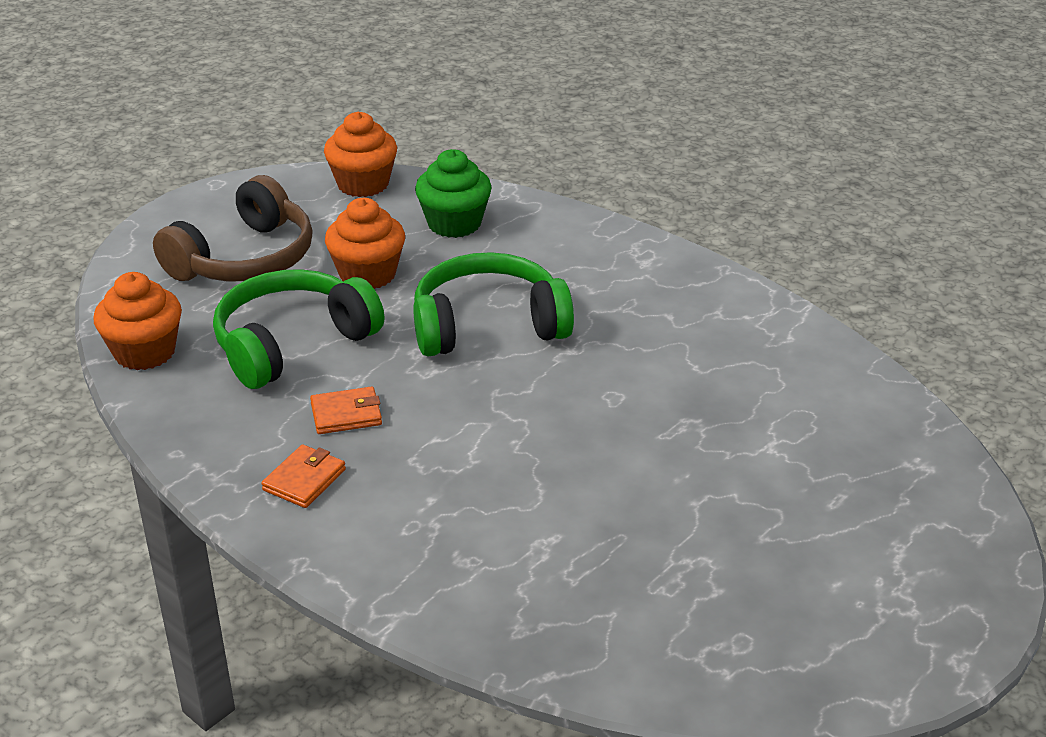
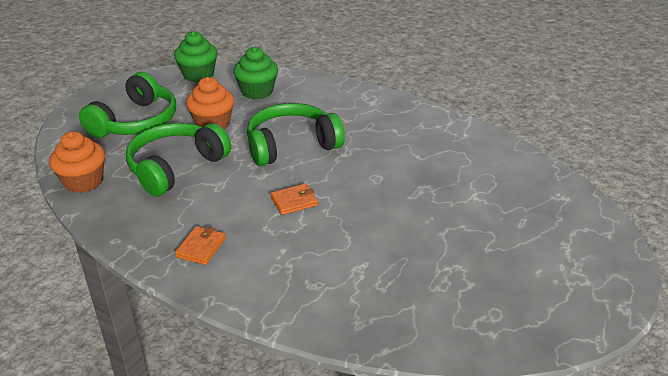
camera: 10 degrees left, 0 degrees up
(244, 259) = (136, 122): brown headphones -> green headphones
(346, 414) = (218, 205): orange wallet -> orange wallet (294, 201)
(363, 184) = (198, 75): orange cupcake -> green cupcake

